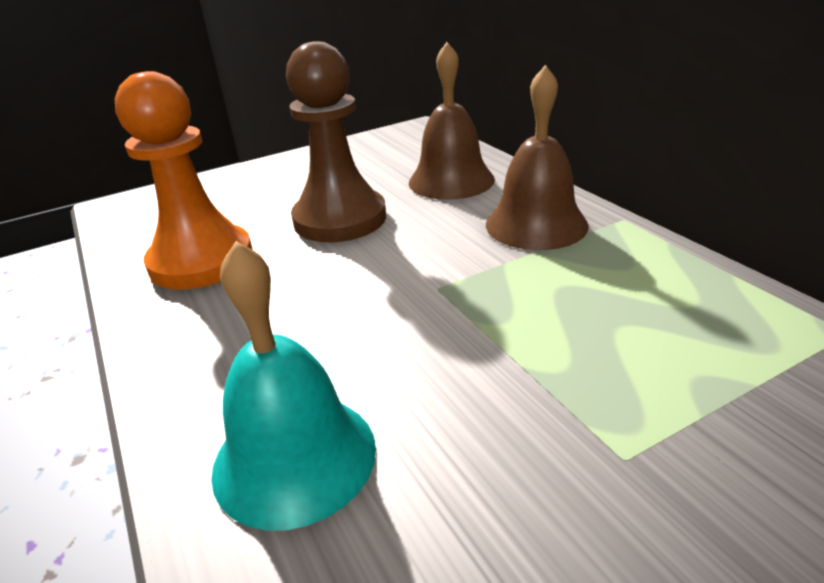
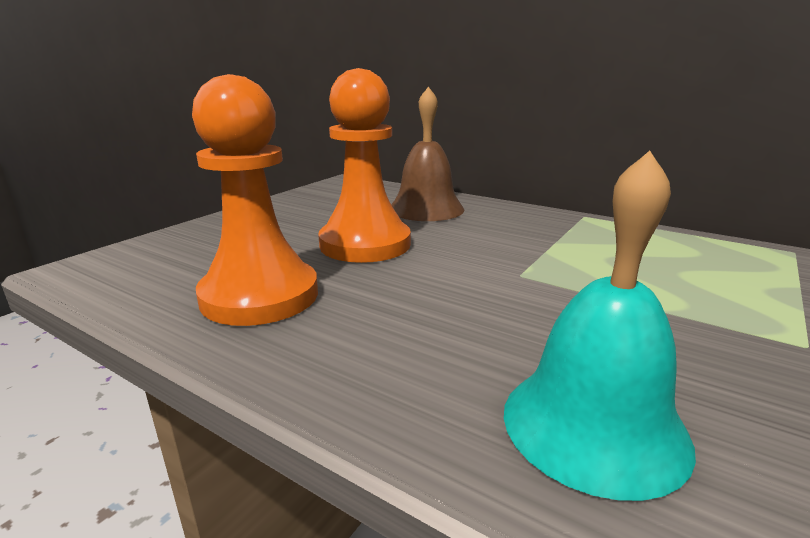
camera: 30 degrees left, 10 degrees down
(340, 219) = (365, 244): brown pawn -> orange pawn
(536, 224) = (532, 226): brown bell -> none

